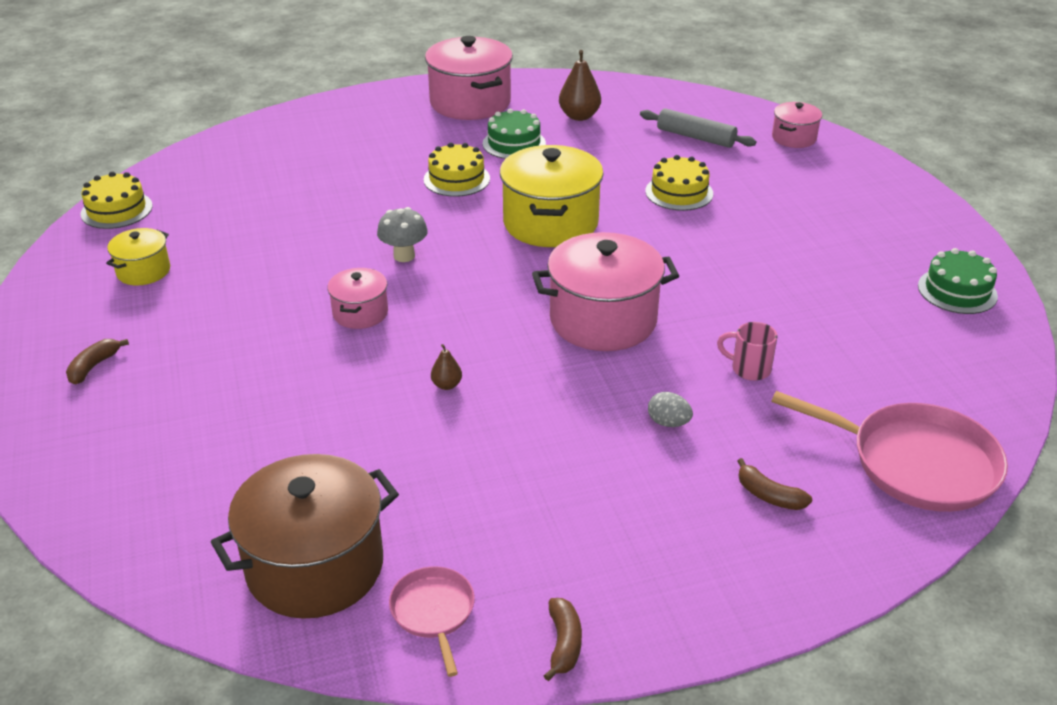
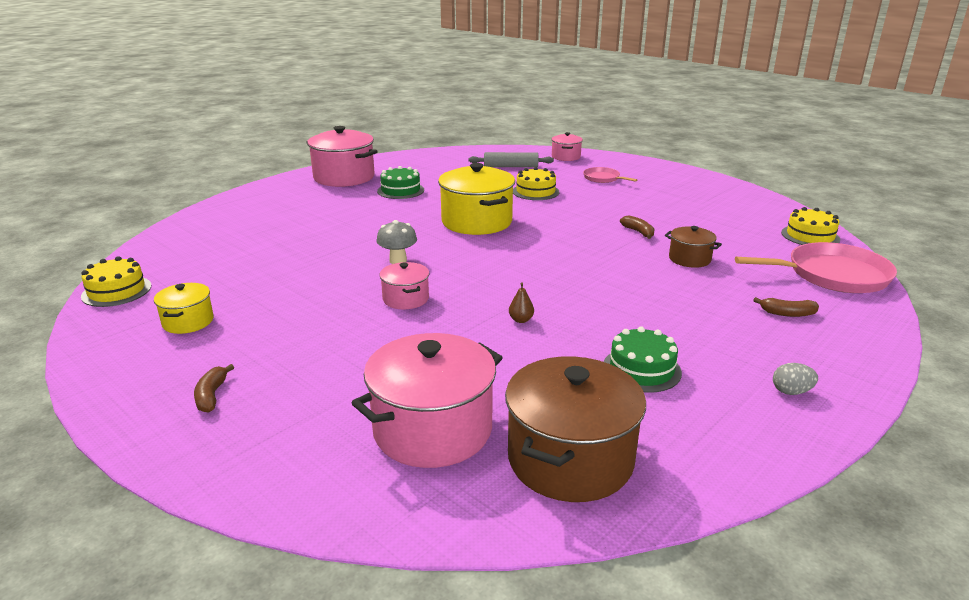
camera: 30 degrees left, 10 degrees down
(433, 612) = (690, 452): pink pan -> pink pan (603, 178)
(456, 179) = (384, 215): yellow cake -> yellow cake (810, 236)
(563, 643) = (794, 434): brown banana -> brown banana (638, 232)
(579, 116) = (426, 170): brown pear -> none
(603, 320) = (575, 259): pink pot -> pink pot (433, 430)
(668, 423) = (684, 297): grey egg -> grey egg (791, 392)
(749, 369) = (689, 259): pink mug -> brown pot
(957, 291) = (739, 199): green cake -> green cake (641, 369)

